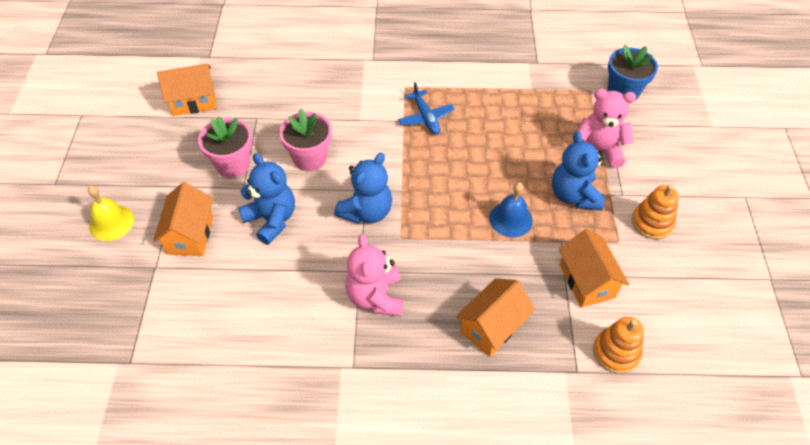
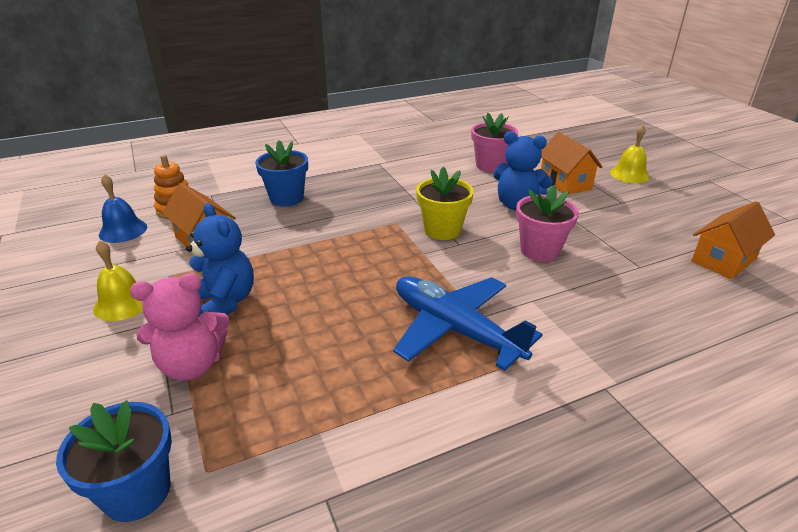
camera: 155 degrees right, 20 degrees down
(233, 164) = (601, 226): pink flower pot -> pink flower pot (491, 165)
(366, 211) = (442, 230): blue teddy bear -> yellow flower pot
(375, 297) = (389, 190): pink teddy bear -> none
(426, 118) = (454, 329): blue plane -> blue plane, size x1.80
(492, 326) = (286, 198): orange house -> blue flower pot
(510, 219) = (294, 262): blue bell -> blue bell (123, 230)
(652, 223) = (122, 303): orange stacking toy -> yellow bell

